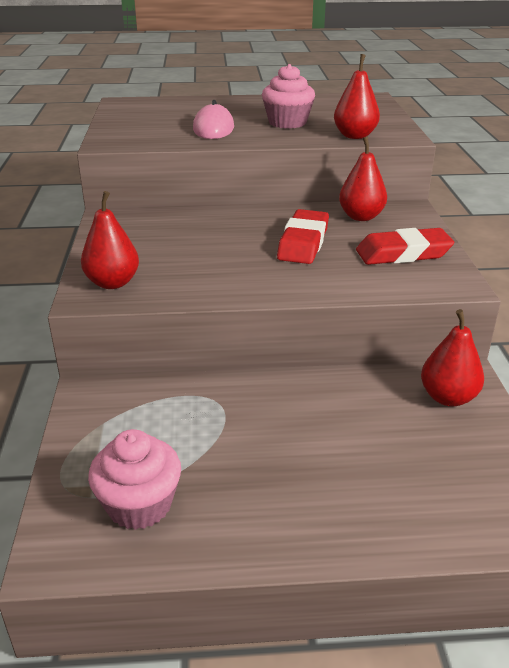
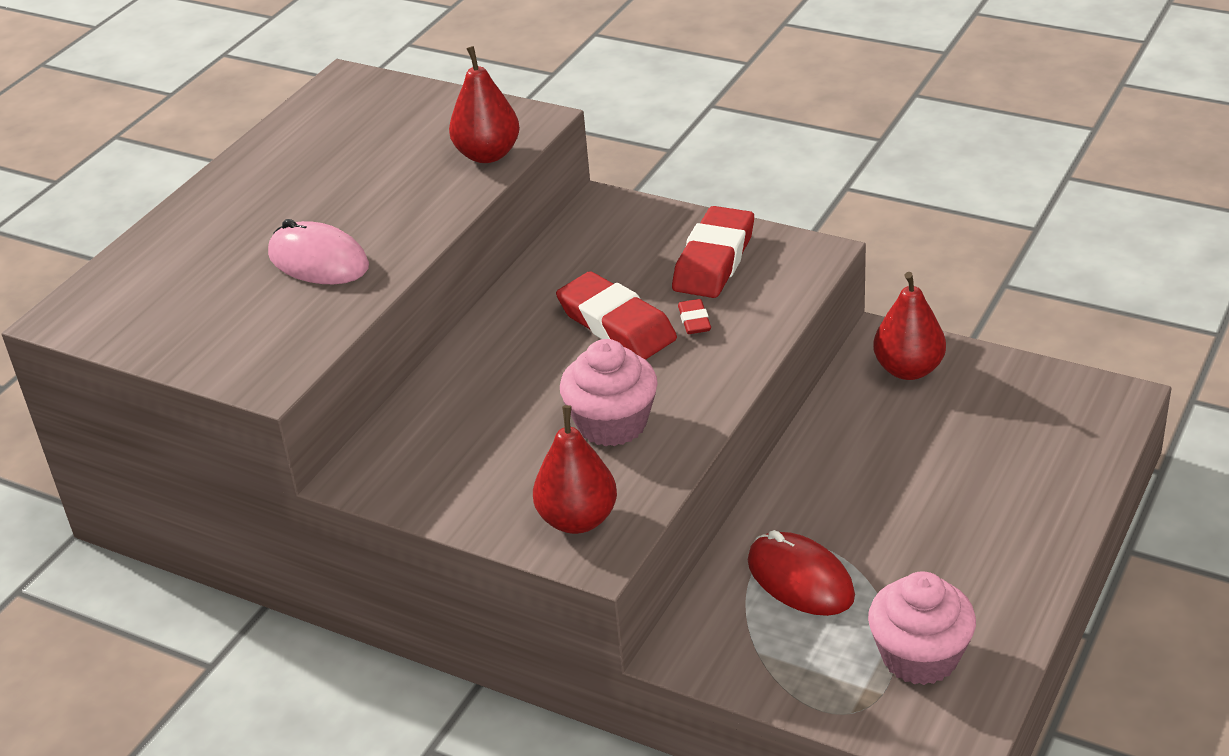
camera: 55 degrees left, 5 degrees up
(185, 418) = (800, 579): none -> red mouse
(287, 122) = (371, 189): pink cupcake -> pink cupcake (612, 424)
(335, 264) = (694, 321): none -> red eraser
(361, 217) = (590, 252): red pear -> none

